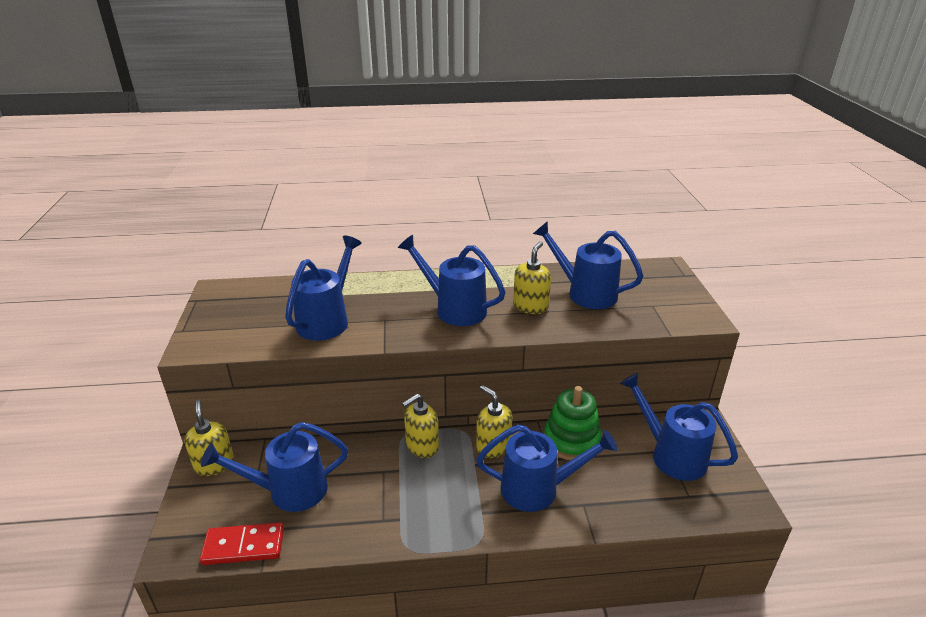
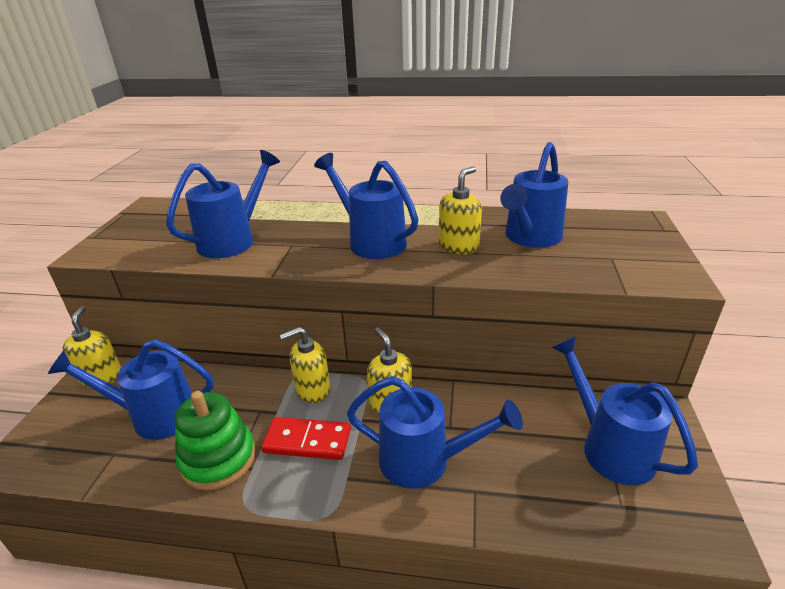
camera: 15 degrees right, 0 degrees up
(244, 546) = (79, 468): red domino -> red domino (307, 441)
(571, 440) = (485, 409): green stacking toy -> green stacking toy (218, 459)
(585, 293) = (530, 238): blue watering can -> blue watering can turned 105 degrees counterclockwise

